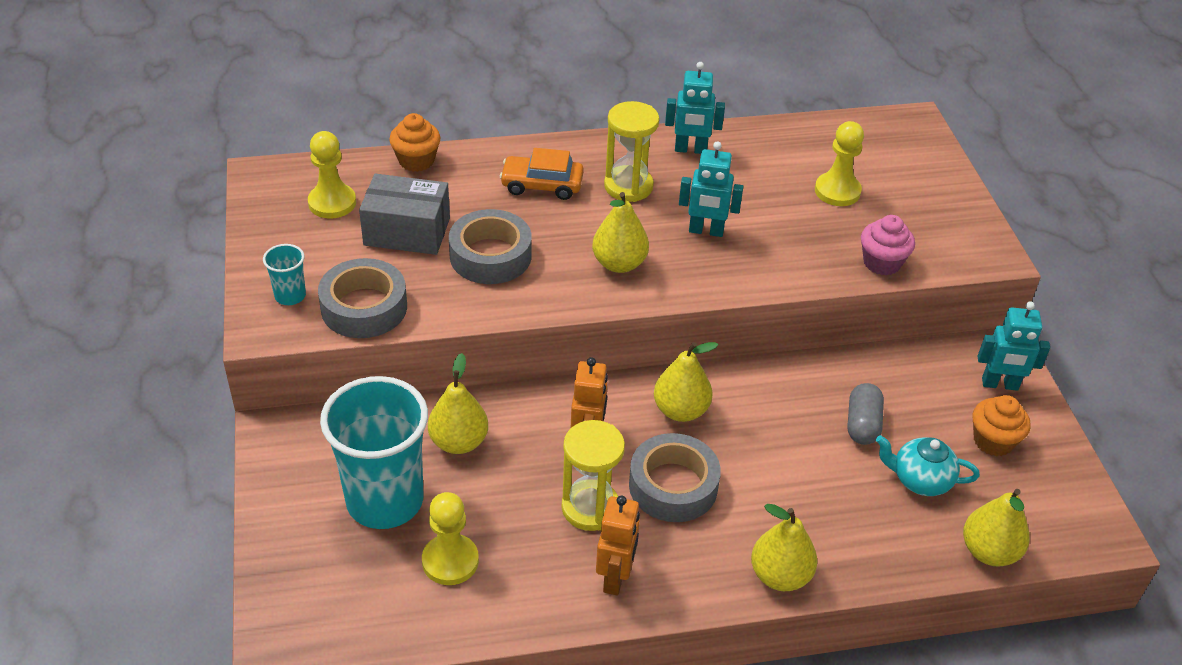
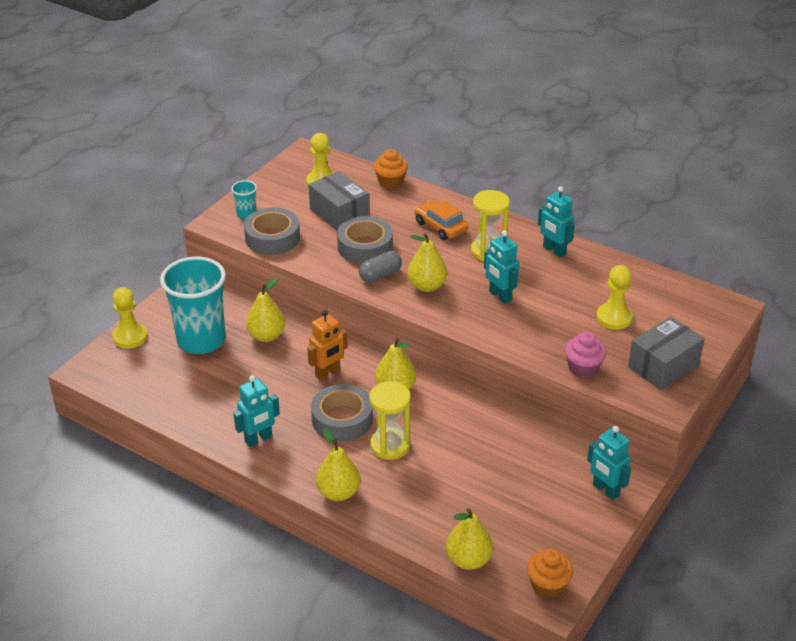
camera: 45 degrees right, 5 degrees down
(450, 561) = (196, 383): yellow pawn -> yellow pawn (130, 337)
(590, 508) = (288, 402): yellow hourglass -> yellow hourglass (390, 445)
(615, 578) = (258, 439): orange robot -> turquoise robot
(862, 424) = (487, 457): grey capsule -> grey capsule (380, 275)
(920, 480) = (480, 503): turquoise teapot -> none
(941, 216) = (663, 366): none -> grey box
(993, 441) = (555, 513): orange cupcake -> orange cupcake (548, 585)

